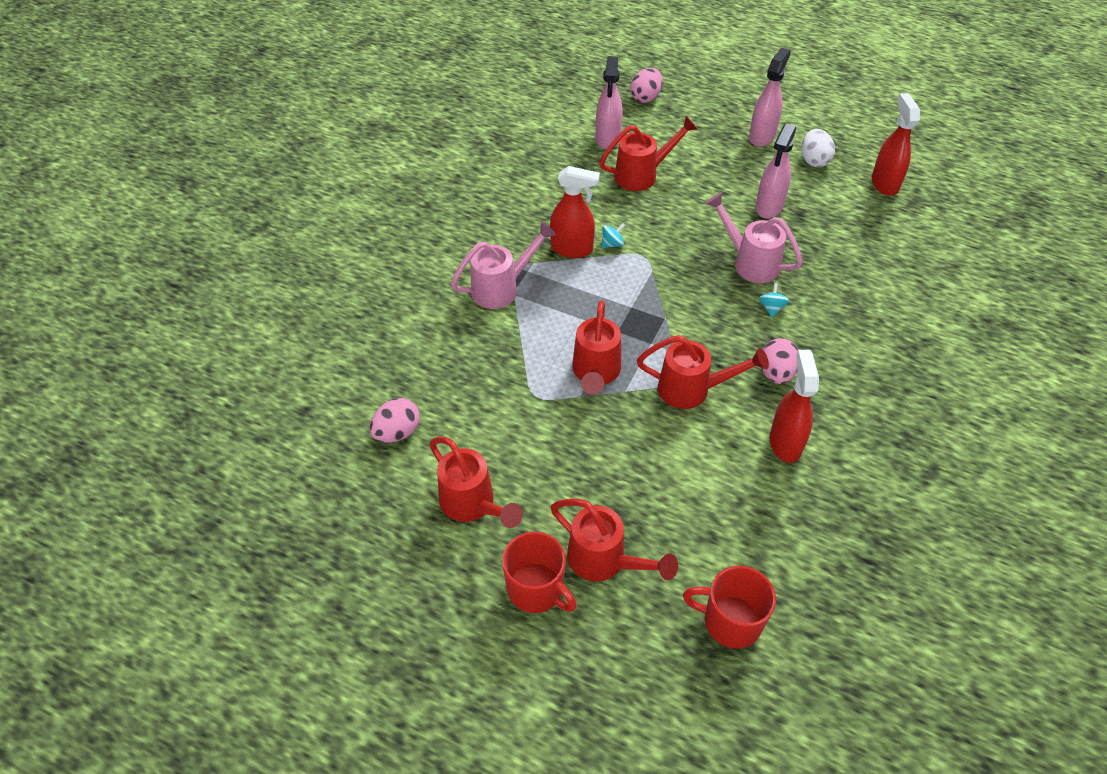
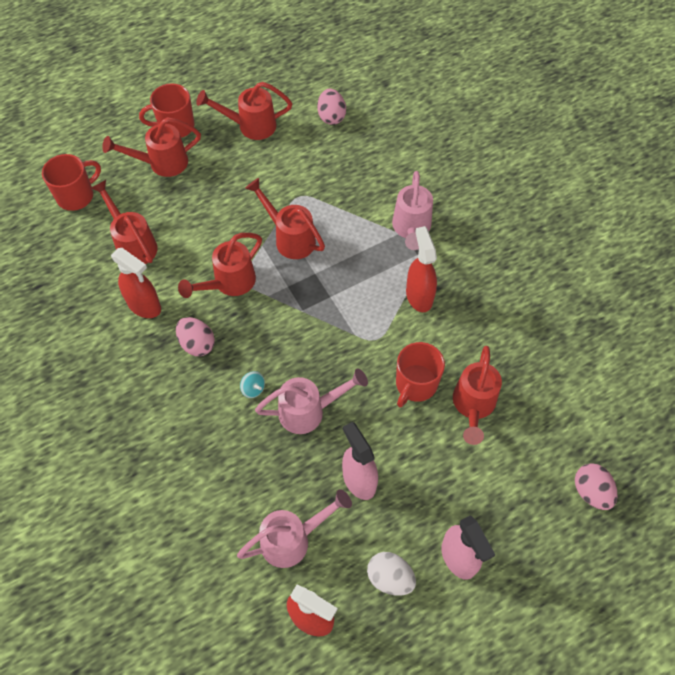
camera: 125 degrees right, 10 degrees up
(572, 249) = (419, 296): red spray bottle -> red spray bottle turned 120 degrees clockwise
(607, 138) = (544, 412): pink spray bottle -> none
(612, 244) = (404, 326): turquoise spinning top -> none
(658, 213) = (415, 384): none -> red mug
(732, 507) = (133, 244): none -> red watering can
(850, 219) = (293, 539): none -> pink watering can

